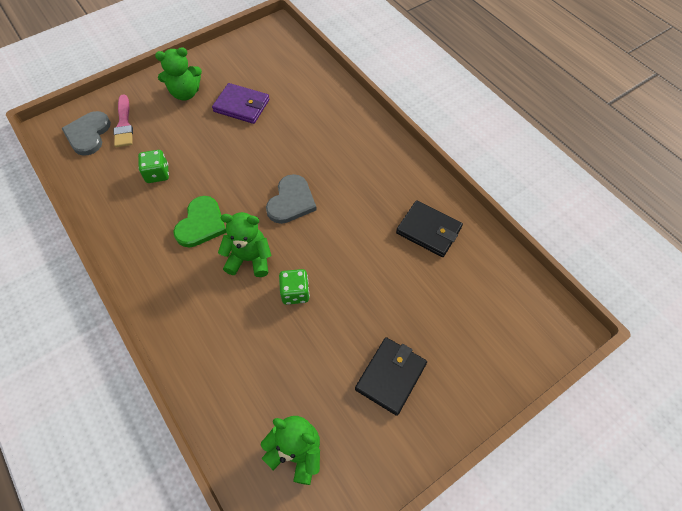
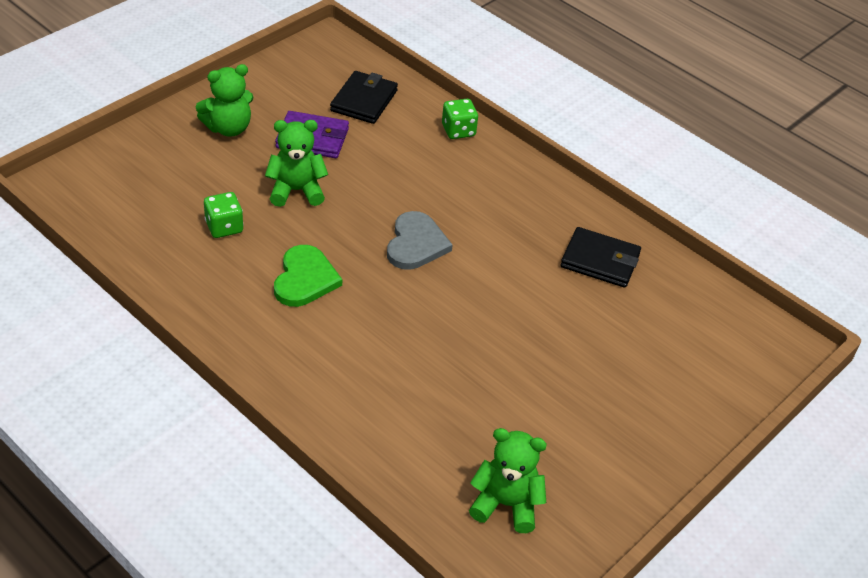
camera: 15 degrees left, 15 degrees down
(88, 134) = (107, 187): grey heart -> none
(124, 124) = (154, 172): pink brush -> none
(249, 259) = (382, 312): green teddy bear -> green teddy bear (296, 191)
(295, 293) = (453, 343): green dice -> green dice (458, 131)
(390, 376) = (596, 416): black wallet -> black wallet (364, 100)

